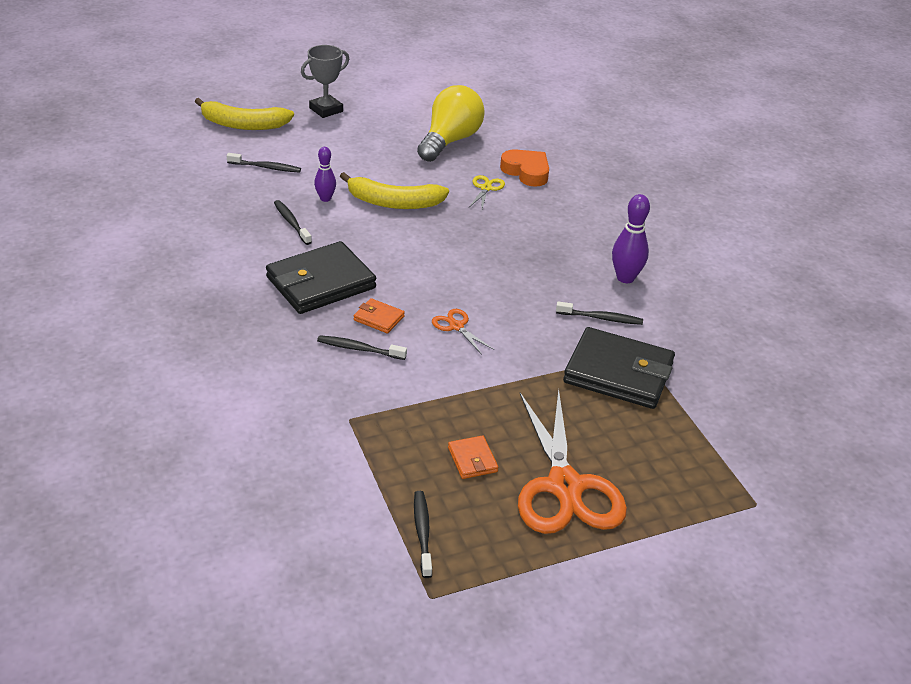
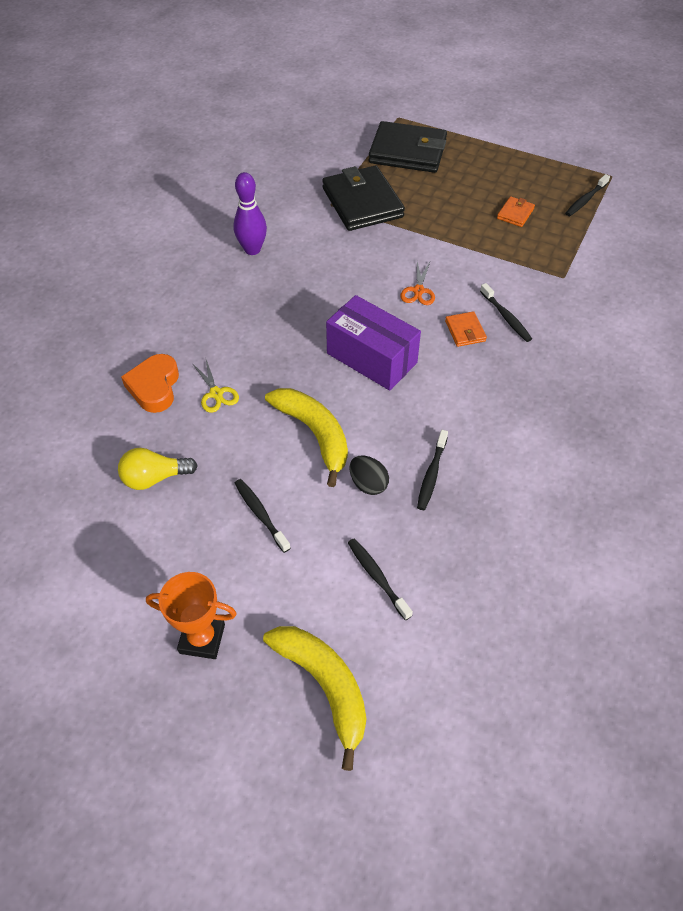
camera: 130 degrees left, 15 degrees up
(321, 283) = (474, 390): black wallet -> black wallet (407, 152)
(325, 198) = (368, 484): purple bowling pin -> black egg
(326, 110) = (202, 638): grey trophy -> orange trophy
(421, 260) = (371, 358): none -> purple box
(450, 141) = (154, 478): yellow light bulb -> yellow light bulb, size x0.60
(486, 188) = (216, 393): yellow scissors -> yellow scissors turned 90 degrees counterclockwise
(565, 486) = (482, 175): orange scissors -> none
(600, 318) = (316, 236): black toothbrush -> black toothbrush (261, 514)

